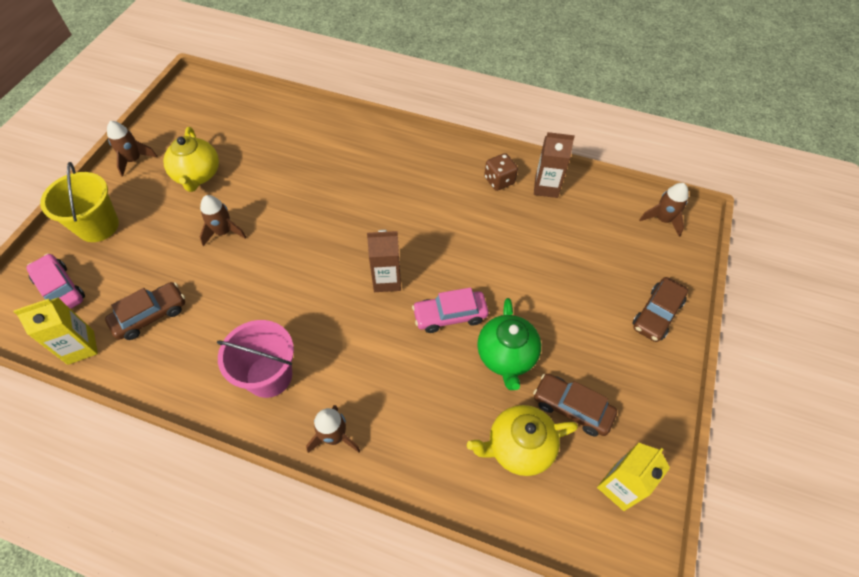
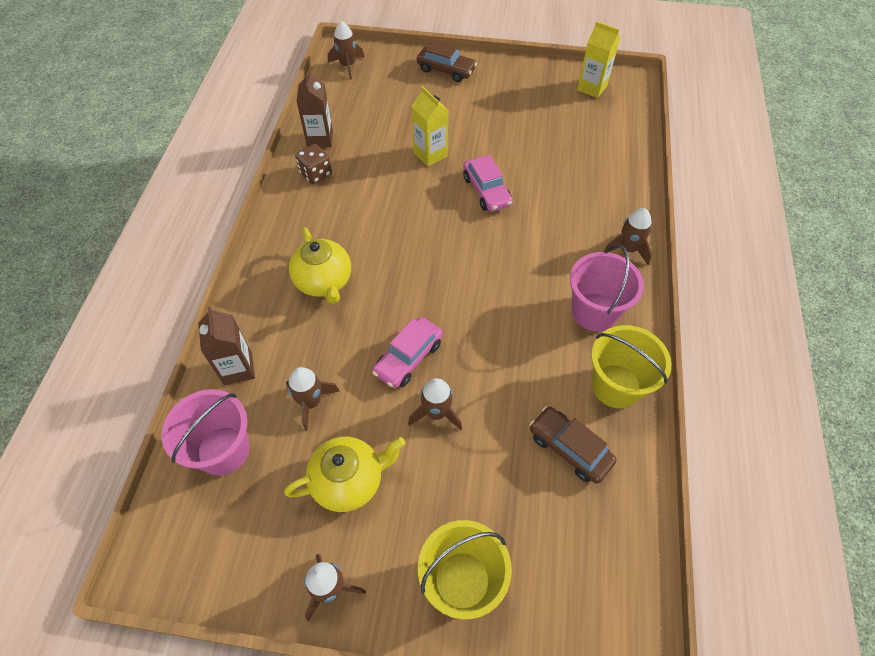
camera: 100 degrees left, 0 degrees up
(60, 289) = (570, 579): pink car -> pink car (408, 358)
(81, 347) = (633, 508): yellow carton -> yellow carton (430, 154)
(186, 370) = (616, 386): none -> yellow bucket
(251, 115) = (223, 450): none -> pink bucket
(266, 160) = (311, 402): none -> brown rocket
(387, 280) = (461, 243): brown carton -> brown carton (238, 369)
(506, 356) = (514, 151): green teapot -> none
(518, 447) = (586, 138): yellow teapot -> yellow teapot (324, 282)
(571, 408) = (544, 112): brown car -> none

